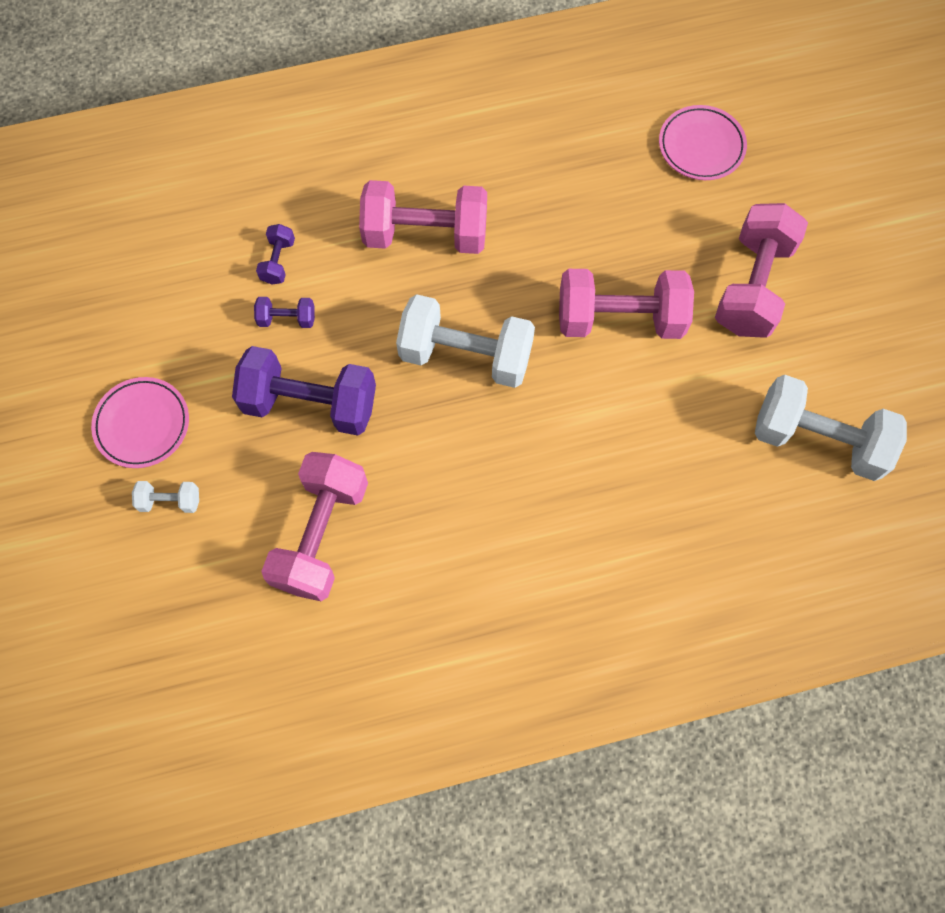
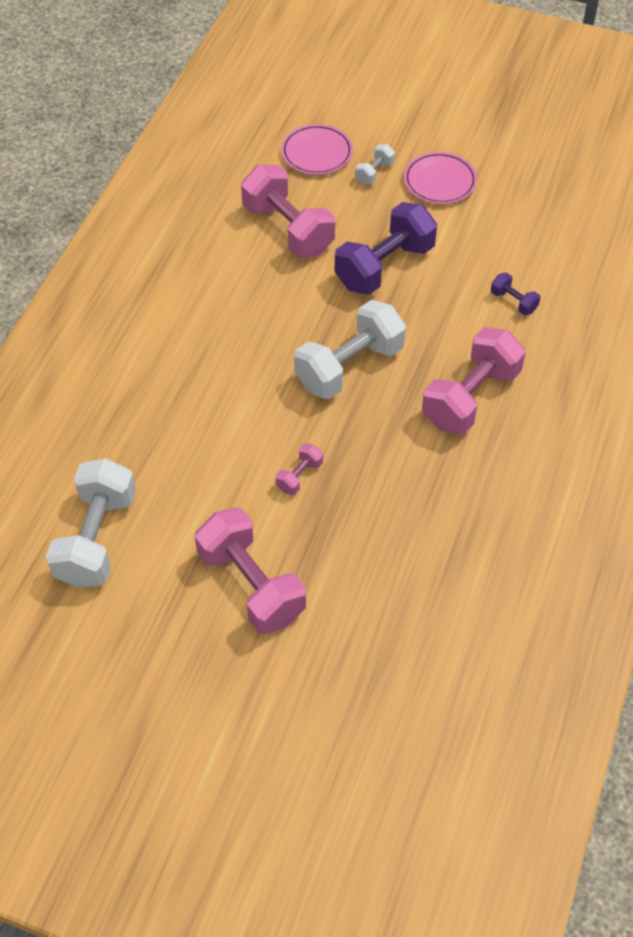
camera: 125 degrees right, 15 degrees down
(287, 319) = (461, 285): purple dumbbell -> none
(620, 319) = (299, 476): pink dumbbell -> pink dumbbell, size x0.45
(701, 146) = (410, 641): pink plate -> pink plate (317, 153)
(818, 439) = (96, 538): white dumbbell -> white dumbbell turned 45 degrees counterclockwise

